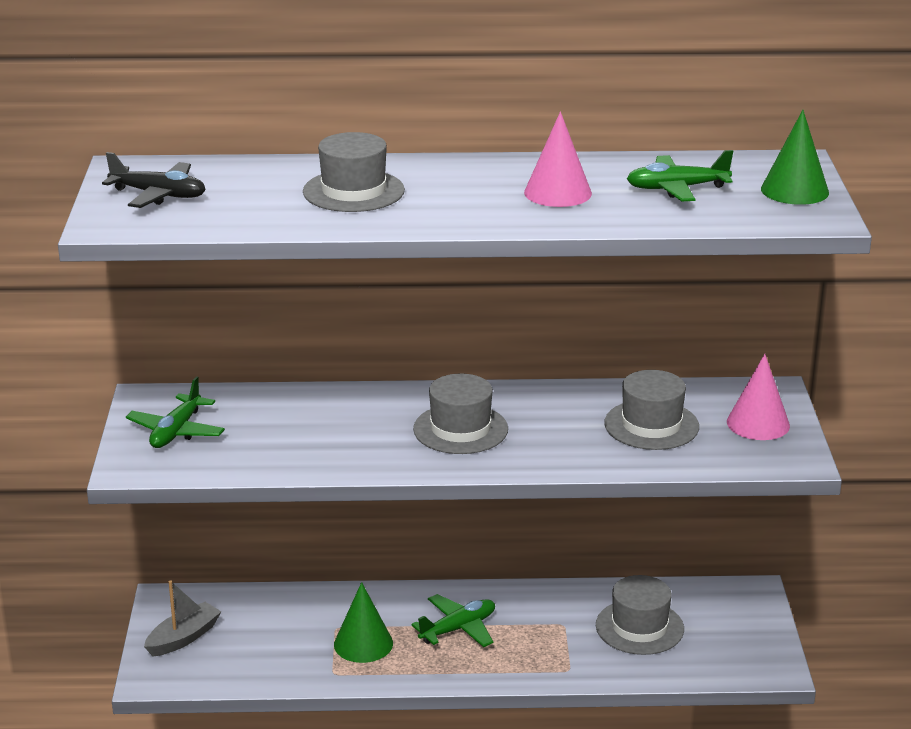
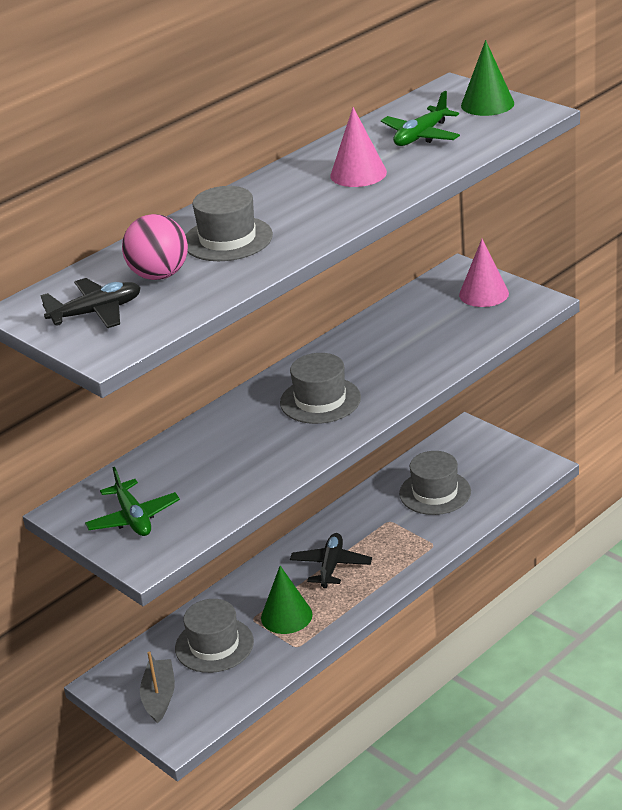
camera: 40 degrees left, 5 degrees up
(252, 192) = (159, 275): none -> pink ball
(458, 629) = (331, 566): green plane -> black plane
(651, 425) = (427, 330): grey hat -> grey hat (214, 645)

